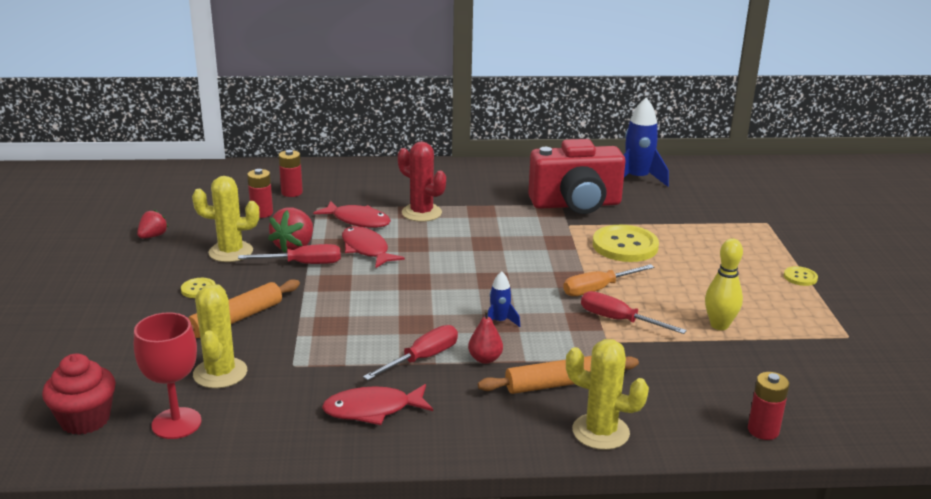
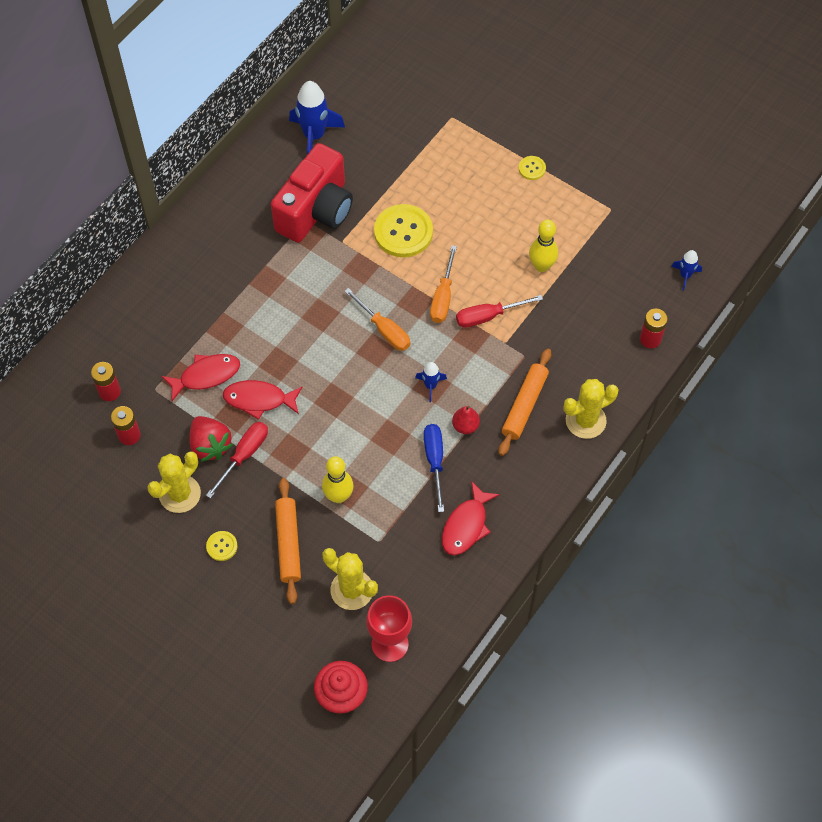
camera: 50 degrees left, 35 degrees up
(153, 236) = (100, 535): red strawberry -> none
(317, 323) = (338, 496): none -> yellow bowling pin
(421, 213) = (233, 323): red cactus -> none
(422, 358) = (434, 461): red screwdriver -> blue screwdriver
(519, 276) = (384, 330): none -> orange screwdriver
(874, 418) = (685, 275): none -> blue rocket

